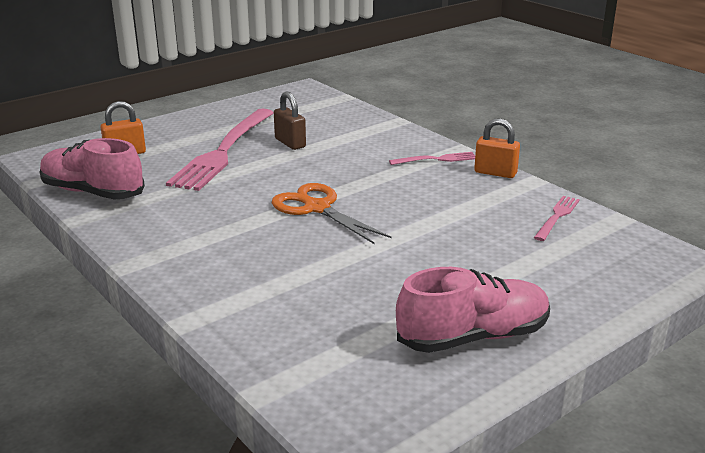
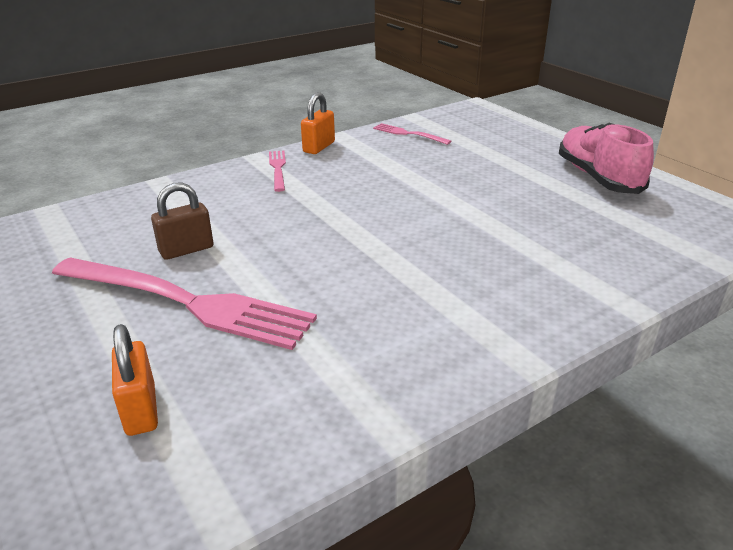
camera: 85 degrees left, 5 degrees up
(93, 192) = (297, 431): pink shoe -> none
(317, 208) = (381, 234): orange scissors -> none

